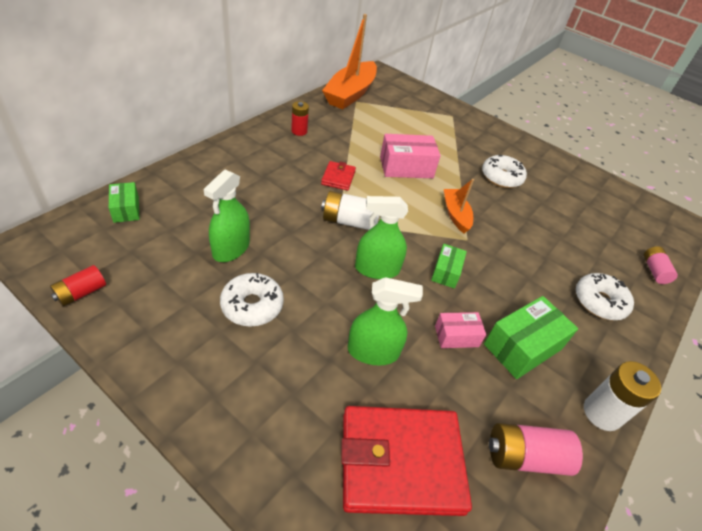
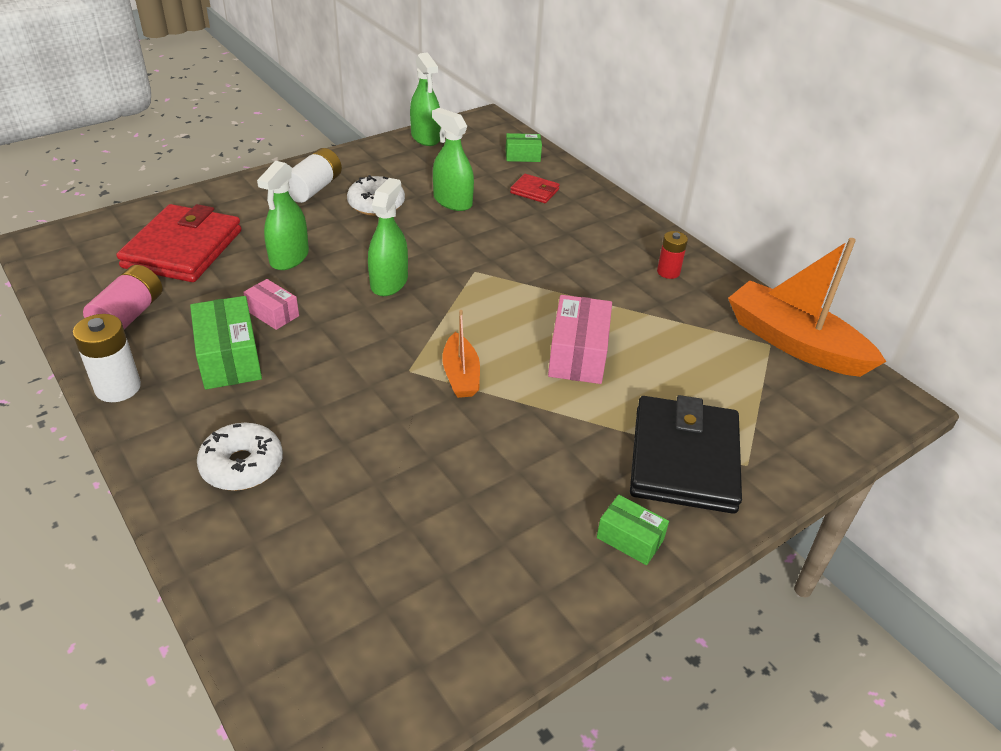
camera: 110 degrees right, 5 degrees down
(81, 293) = (425, 137): red battery -> green spray bottle
(338, 178) = (558, 286): red wallet -> red wallet (534, 191)
(350, 221) = (471, 279): white battery -> white battery (314, 189)
(446, 272) = (361, 333): green box -> green box (630, 539)
(455, 215) = (461, 375): orange boat -> orange boat turned 75 degrees clockwise
(456, 336) = (273, 313): pink box -> pink box turned 60 degrees counterclockwise
(462, 133) = (684, 459): none -> black wallet
(501, 177) = (542, 465): white donut -> none
(654, 271) = (255, 582): pink battery -> none

